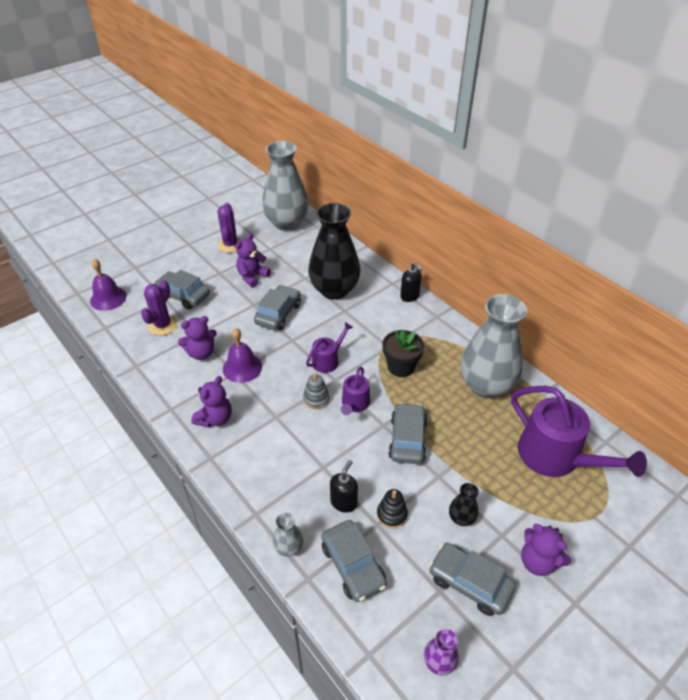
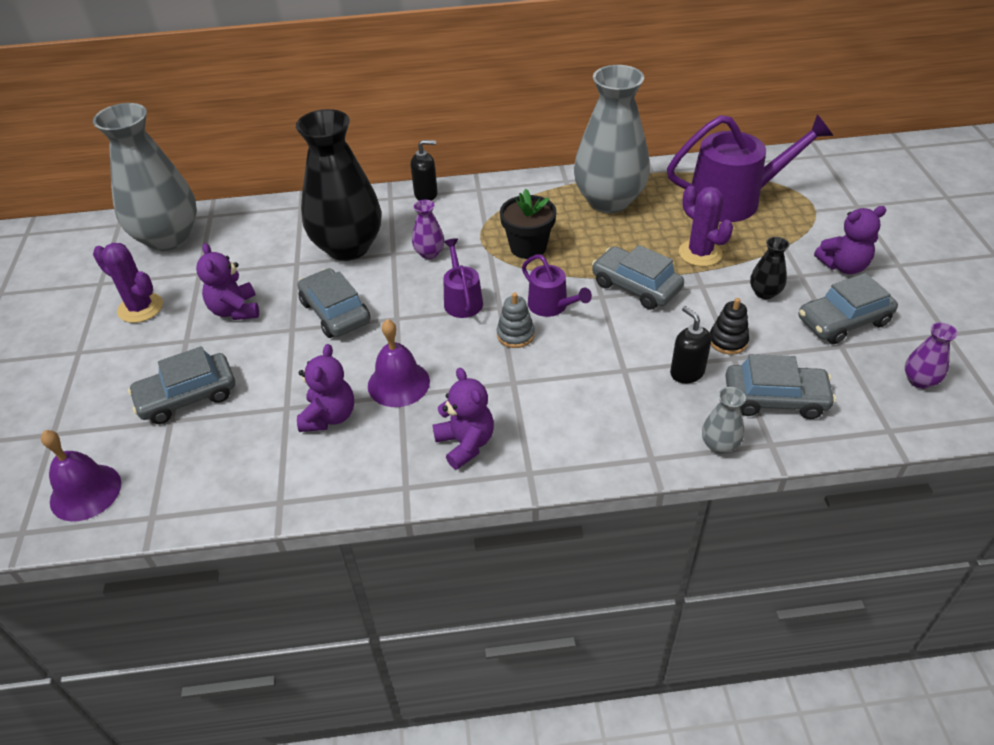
camera: 55 degrees left, 0 degrees up
(162, 325) = (226, 441): purple cactus -> purple cactus (700, 253)
(357, 325) = (429, 253): none -> purple vase

